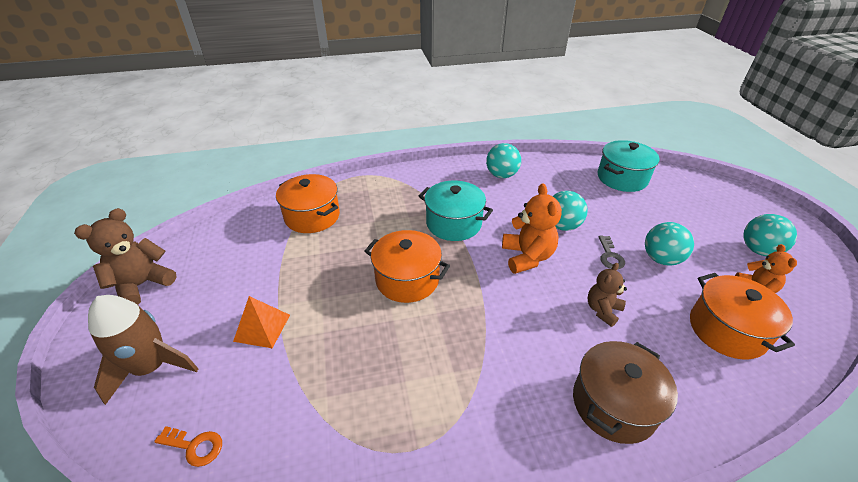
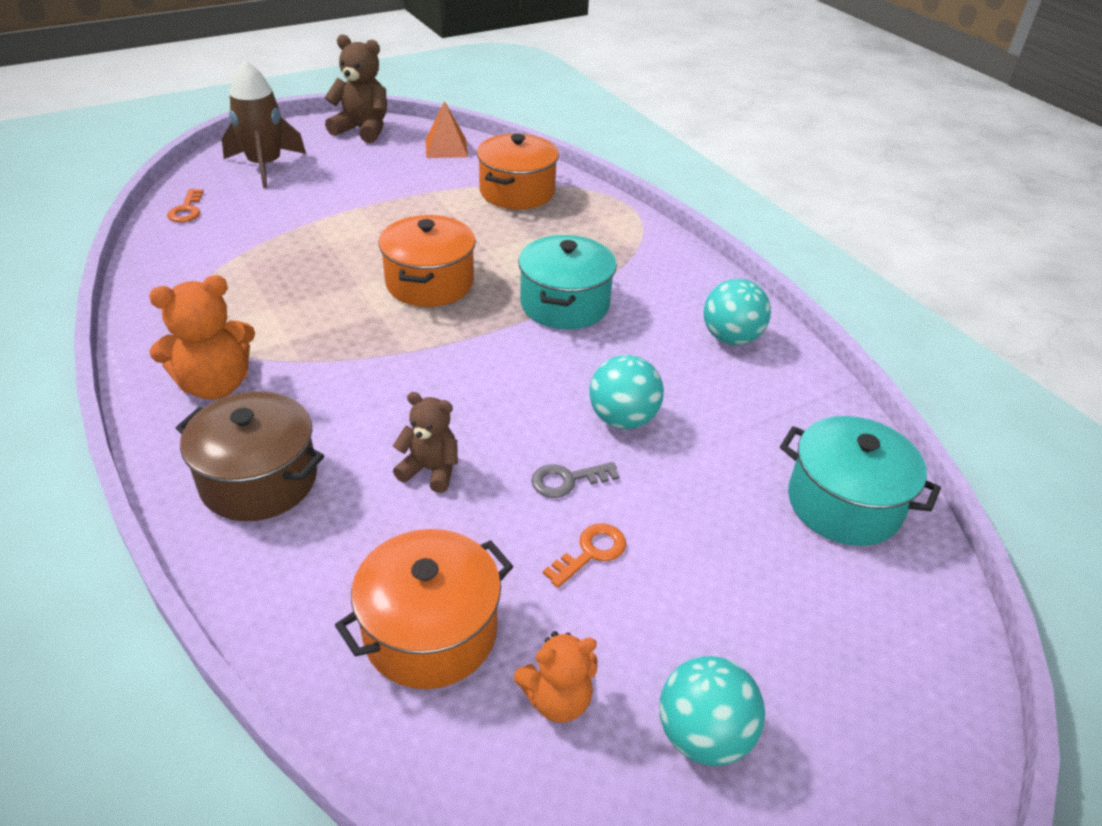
camera: 70 degrees right, 0 degrees up
(262, 327) = (324, 206): orange pyramid -> orange pyramid (446, 148)
(527, 257) = (521, 384): orange teddy bear -> orange teddy bear (215, 385)
(661, 259) = (591, 552): turquoise ball -> orange key

